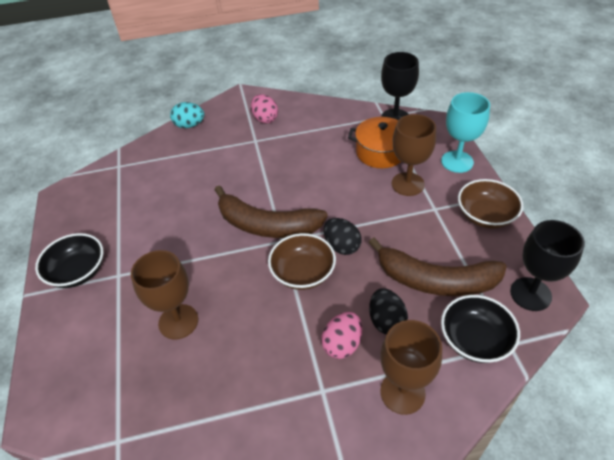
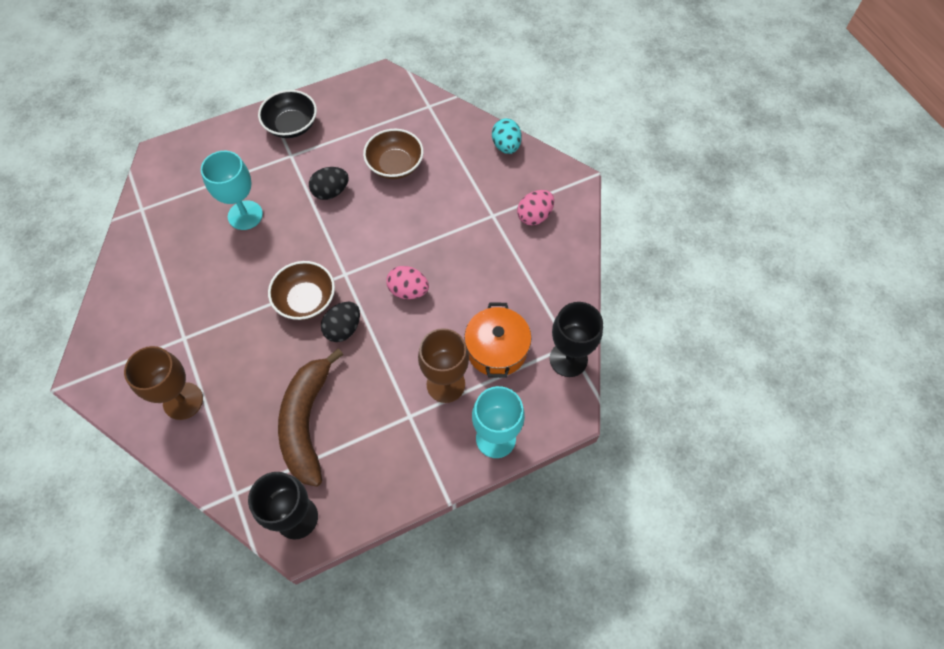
camera: 75 degrees right, 15 degrees up
(178, 321) = (245, 215): brown goblet -> turquoise goblet
(267, 225) = (364, 256): brown banana -> none
(342, 344) = (229, 346): pink egg -> pink egg (408, 291)
(386, 321) = (255, 380): black egg -> black egg (331, 192)
(474, 339) = (239, 461): black bowl -> none
(485, 215) = (406, 472): brown bowl -> brown bowl (395, 165)

